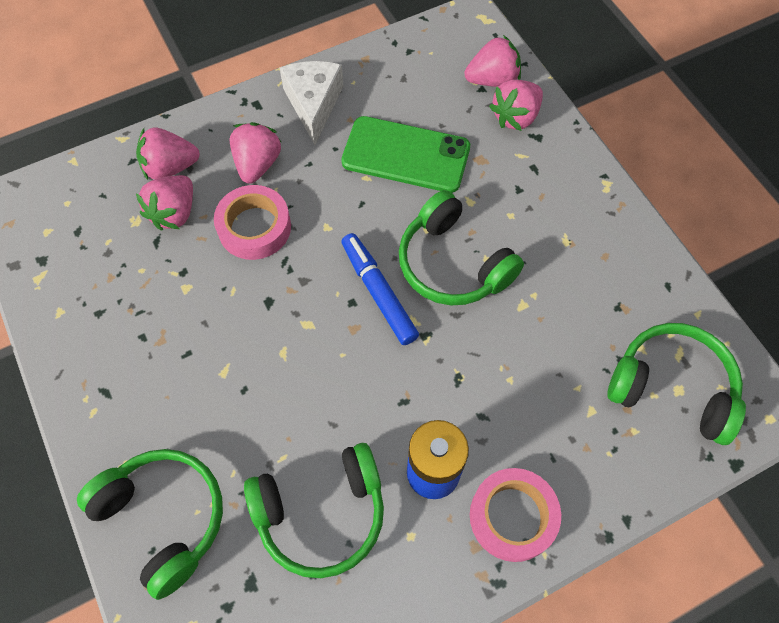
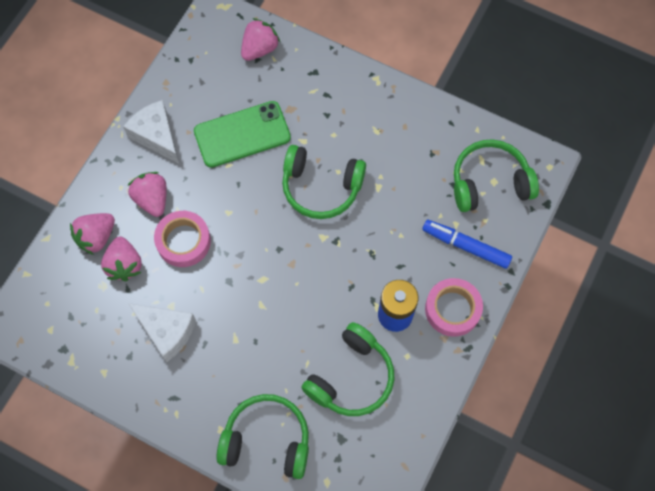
camera: 35 degrees left, 5 degrees up
(158, 312) = (167, 332): none -> white cheese
(378, 292) = (290, 233): blue marker -> blue marker (466, 246)
(515, 117) = (292, 66): pink strawberry -> none

